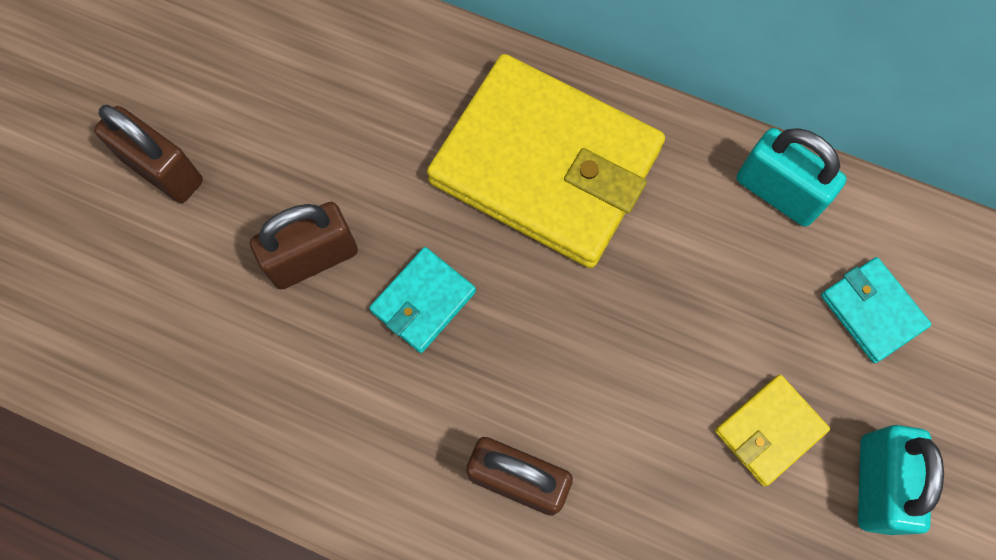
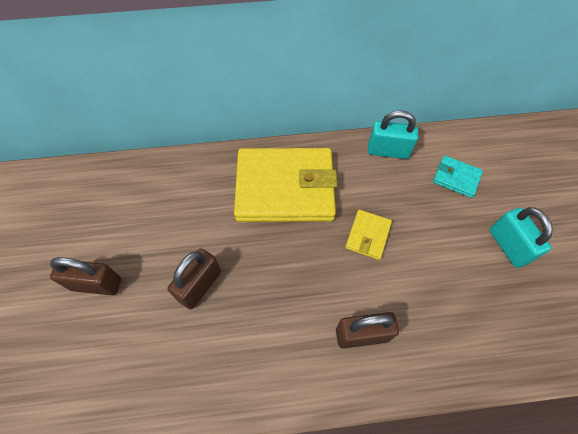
camera: 30 degrees left, 10 degrees down
(423, 301) = (266, 276): turquoise wallet -> none
(769, 430) = (452, 248): yellow wallet -> yellow wallet (368, 235)

